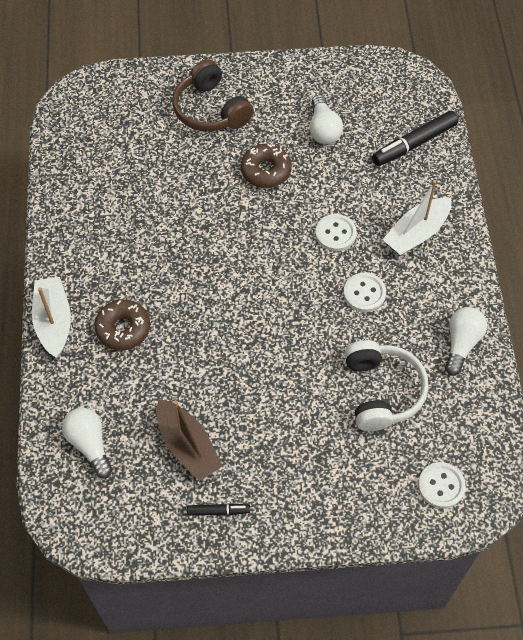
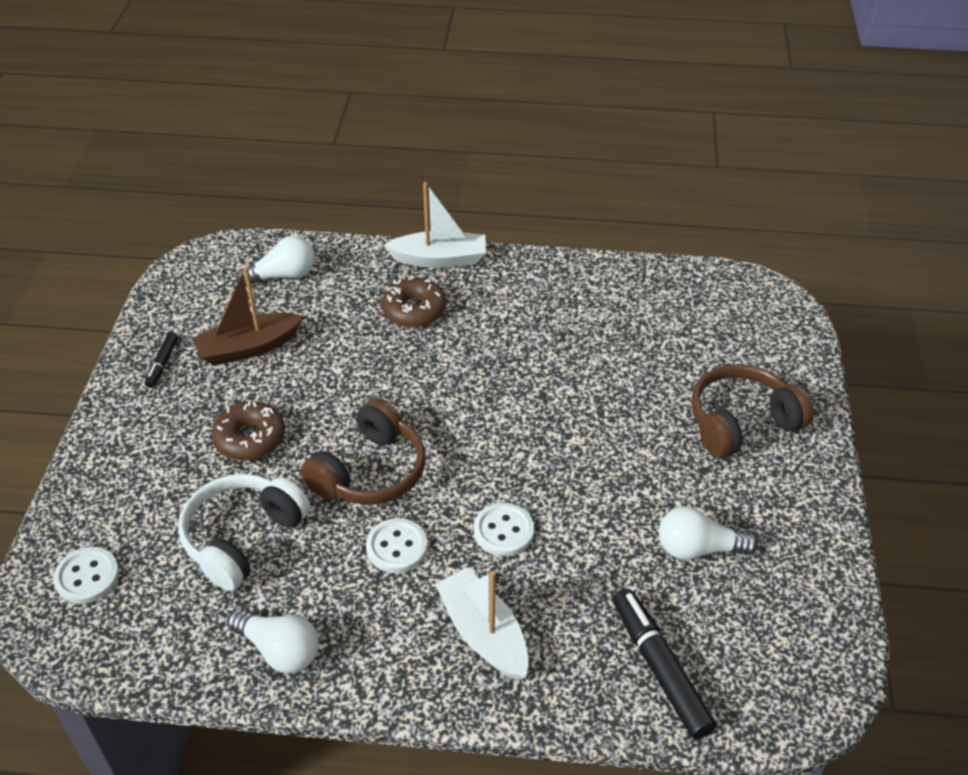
camera: 100 degrees right, 15 degrees down
(266, 170) = (626, 468): brown donut -> brown donut (250, 438)
(302, 324) = (370, 471): none -> brown headphones
(381, 391) = (243, 538): white headphones -> white headphones turned 120 degrees clockwise

